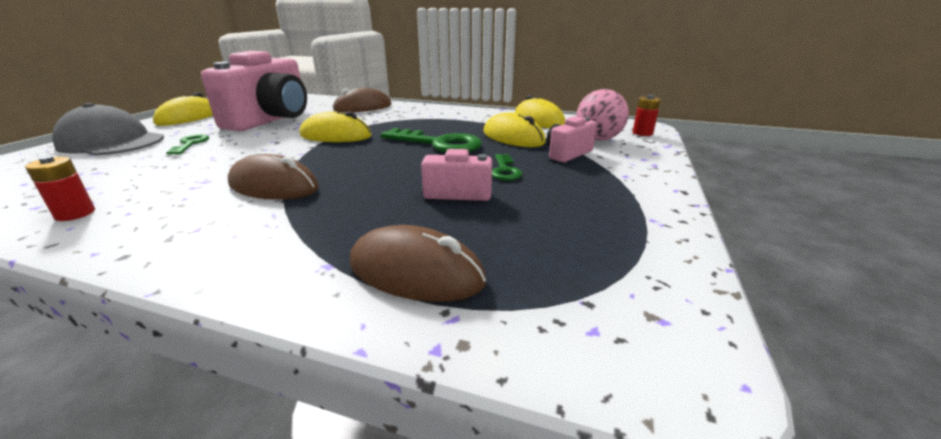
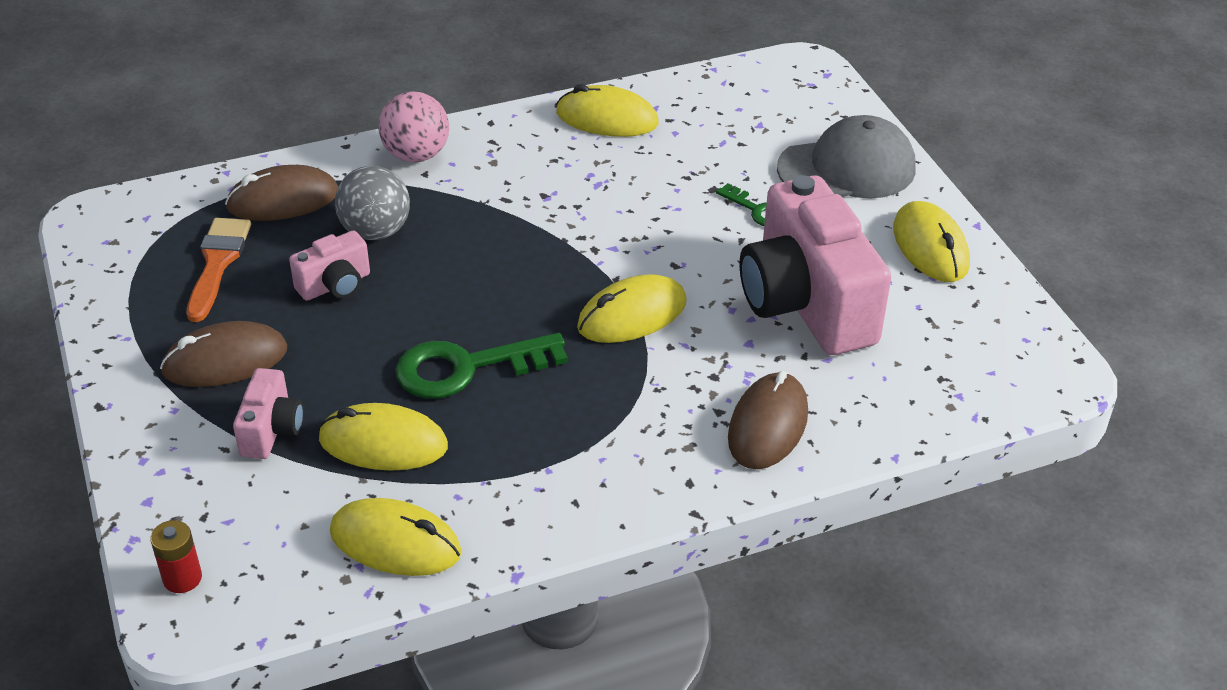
camera: 140 degrees right, 15 degrees up
(75, 214) = (607, 118): red battery -> yellow mouse
(274, 186) = (521, 209): brown mouse -> brown mouse (225, 360)
(382, 212) = (375, 231): none -> grey ball
(505, 170) = (322, 348): green key -> none
(537, 241) = (217, 263): none -> orange brush
(598, 139) = (249, 508): pink ball -> pink ball (416, 155)

